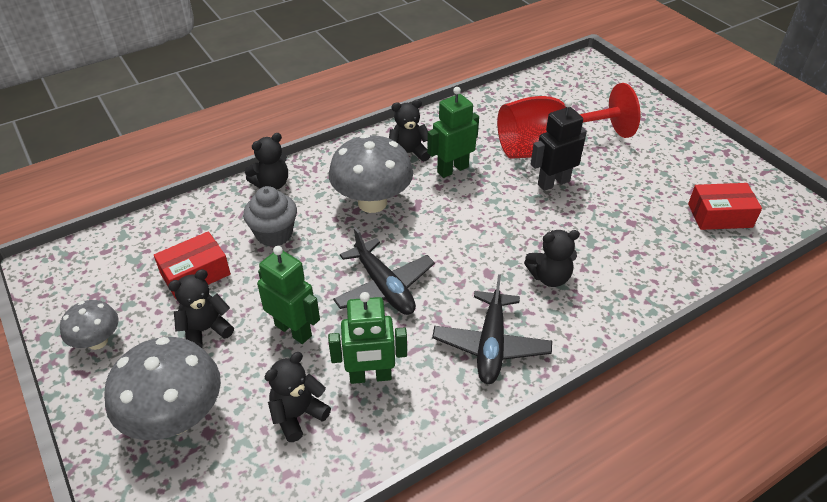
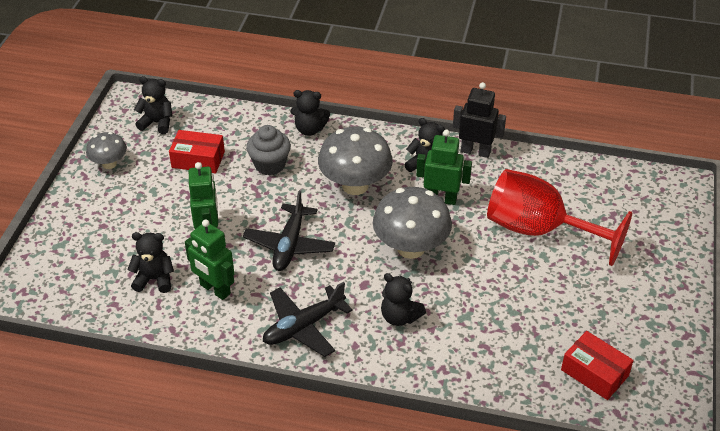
camera: 45 degrees right, 0 degrees up
(176, 418) = (99, 234): grey mushroom -> grey mushroom (411, 248)
(205, 330) = (165, 197): black teddy bear -> black teddy bear (157, 123)
(553, 182) = (501, 258): black robot -> black robot (475, 151)

